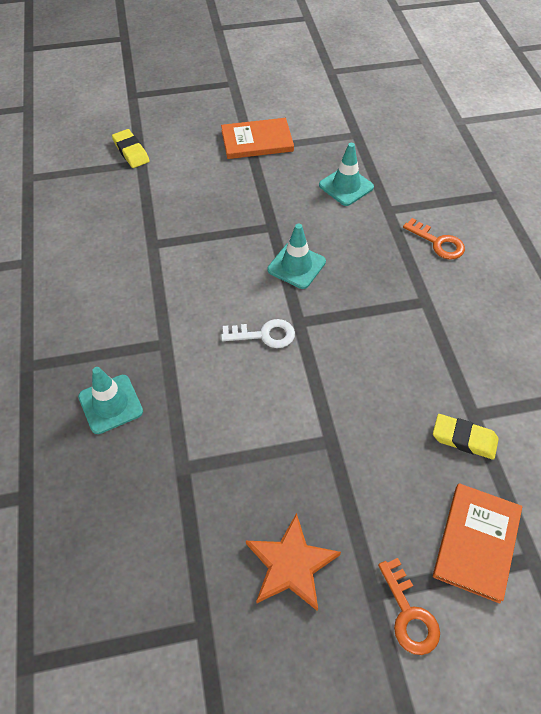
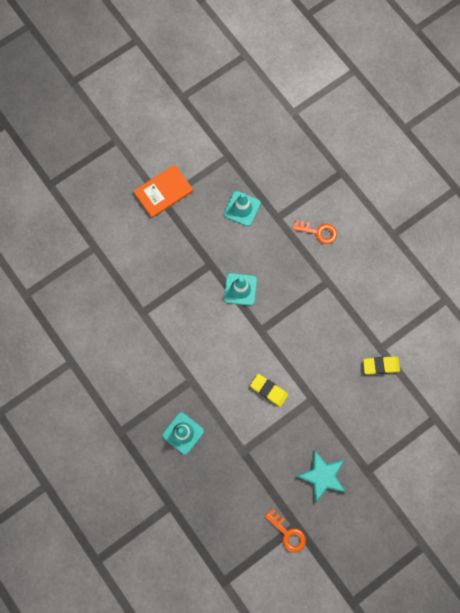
camera: 25 degrees left, 20 degrees up
(131, 151) = (82, 240): yellow eraser -> yellow eraser (269, 390)
(264, 335) = (245, 348): white key -> none
(291, 564) = (322, 476): orange star -> turquoise star
(409, 614) = (387, 473): orange key -> orange key (288, 533)
(476, 542) = (406, 422): orange book -> none

